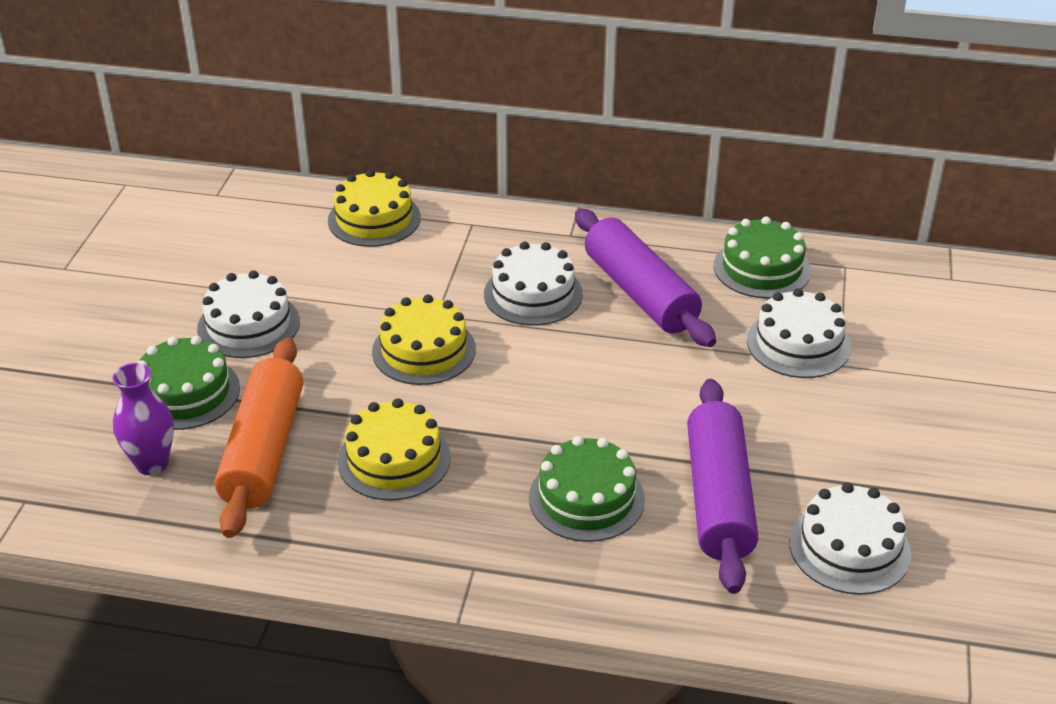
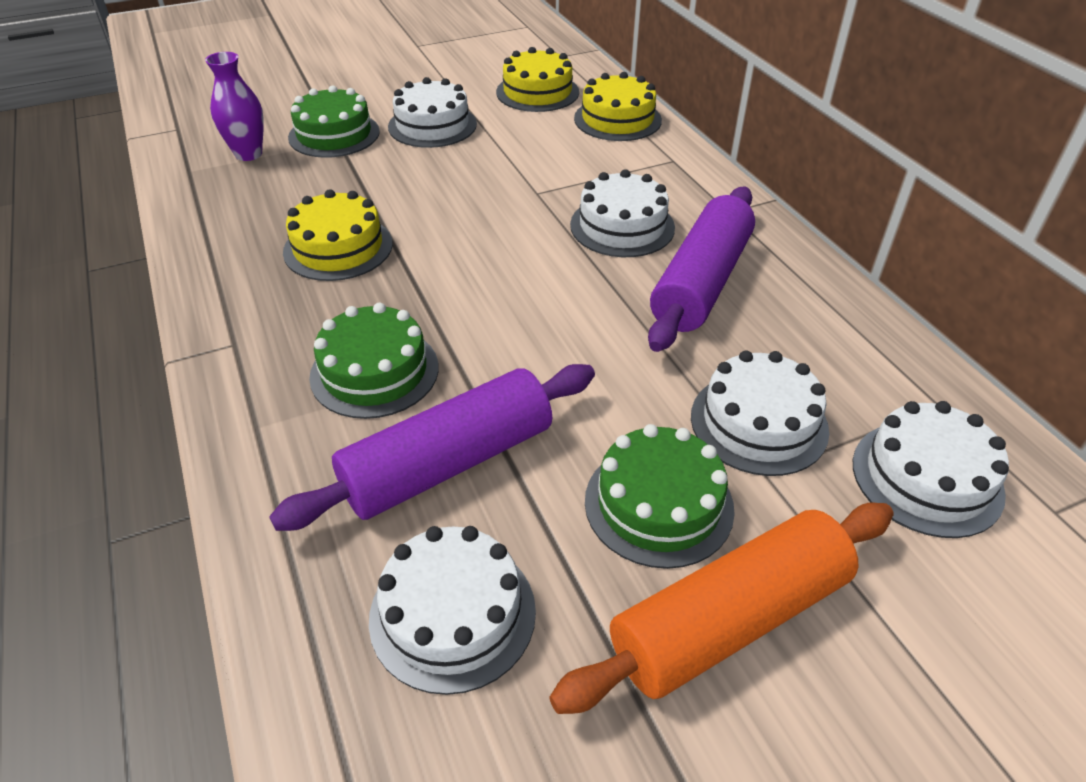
camera: 55 degrees right, 5 degrees up
(264, 450) = (299, 188): orange rolling pin -> orange rolling pin (729, 620)
(424, 350) = (485, 205): yellow cake -> yellow cake (537, 92)
(762, 268) = (847, 344): green cake -> green cake (658, 504)
(894, 307) = (926, 478): none -> white cake

